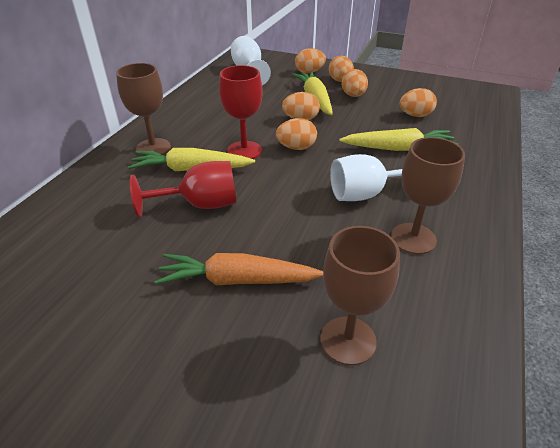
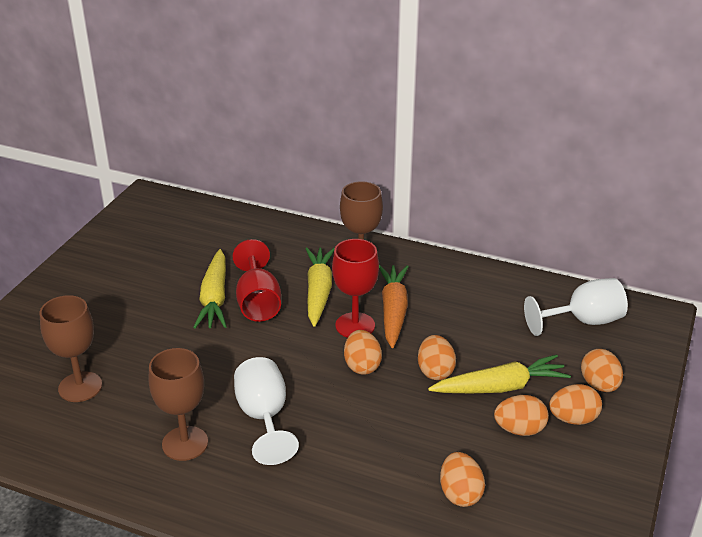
camera: 90 degrees right, 5 degrees down
(238, 280) = (156, 329): orange carrot -> orange carrot (393, 311)
(398, 148) = (361, 458): yellow carrot -> yellow carrot (215, 298)

